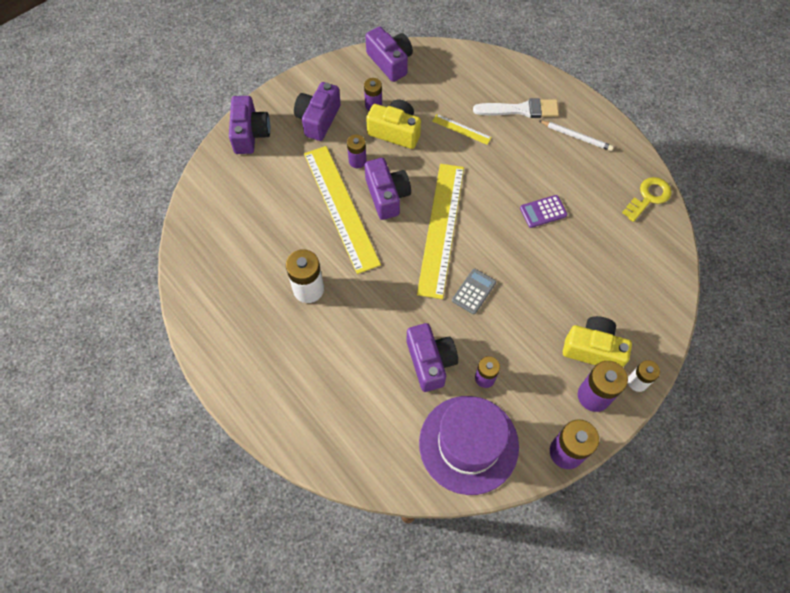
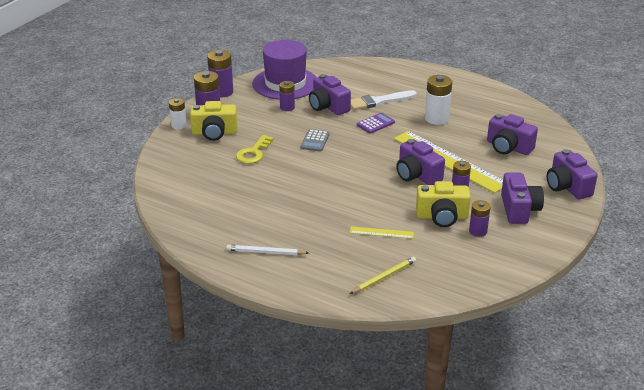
camera: 160 degrees right, 30 degrees down
(390, 62) = (491, 271): purple camera -> purple camera (508, 147)
(441, 229) = (359, 166): yellow ruler -> none
(482, 81) = (384, 277): none -> yellow pencil
(521, 110) = (331, 261): white brush -> white brush (378, 101)
(543, 211) = (278, 194): purple calculator -> purple calculator (375, 124)
(648, 197) = (184, 223): yellow key -> yellow key (253, 153)

